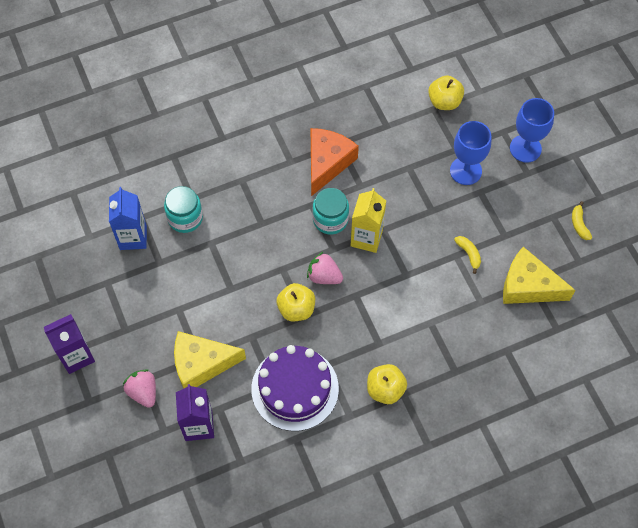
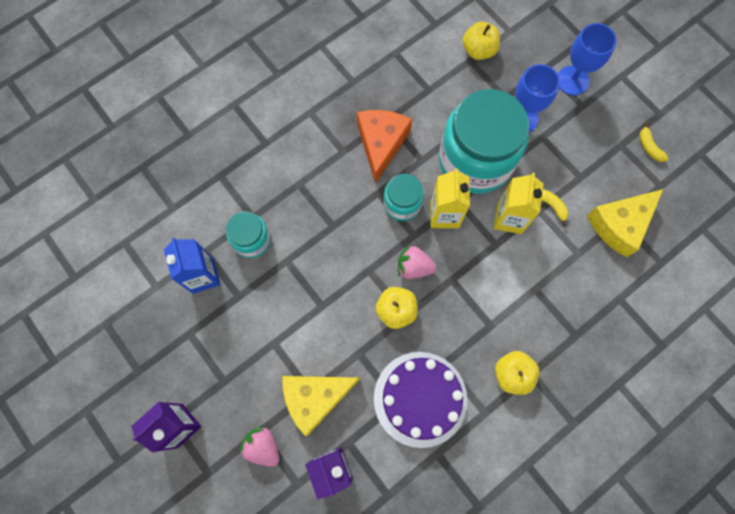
camera: 15 degrees left, 10 degrees up
(410, 197) = (475, 160): none -> turquoise jar
(425, 255) = (509, 218): none -> yellow carton
(528, 286) = (620, 225): yellow cheese -> yellow cheese turned 45 degrees counterclockwise

